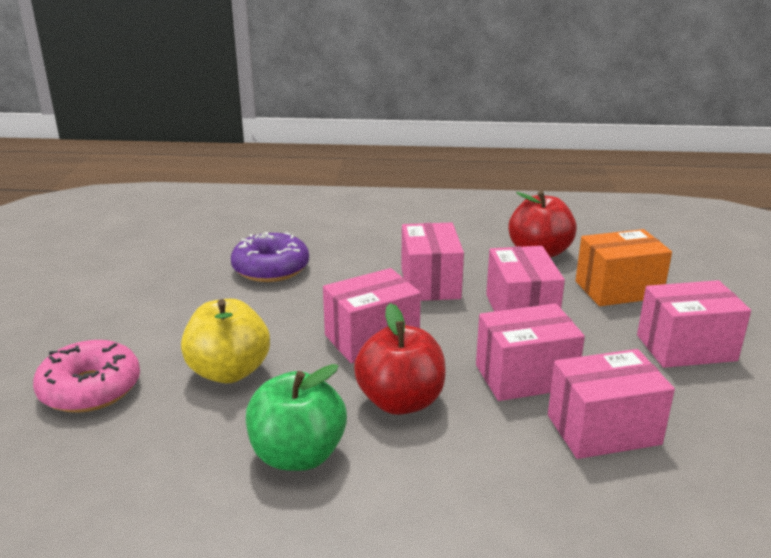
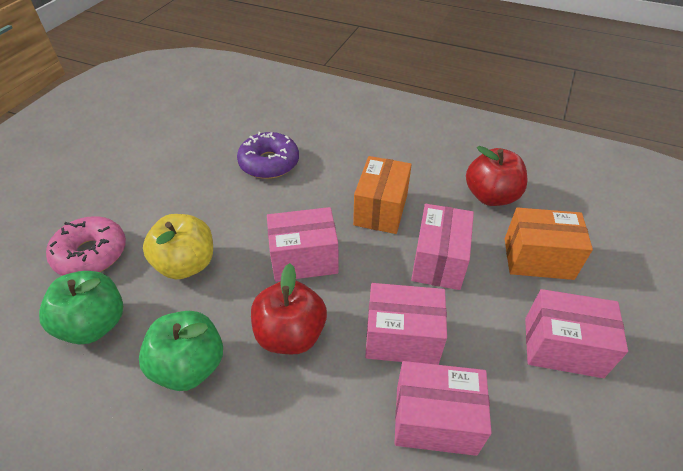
camera: 20 degrees right, 20 degrees up
(143, 449) = (95, 324): none -> green apple
(430, 283) = (381, 209): pink box -> orange box

